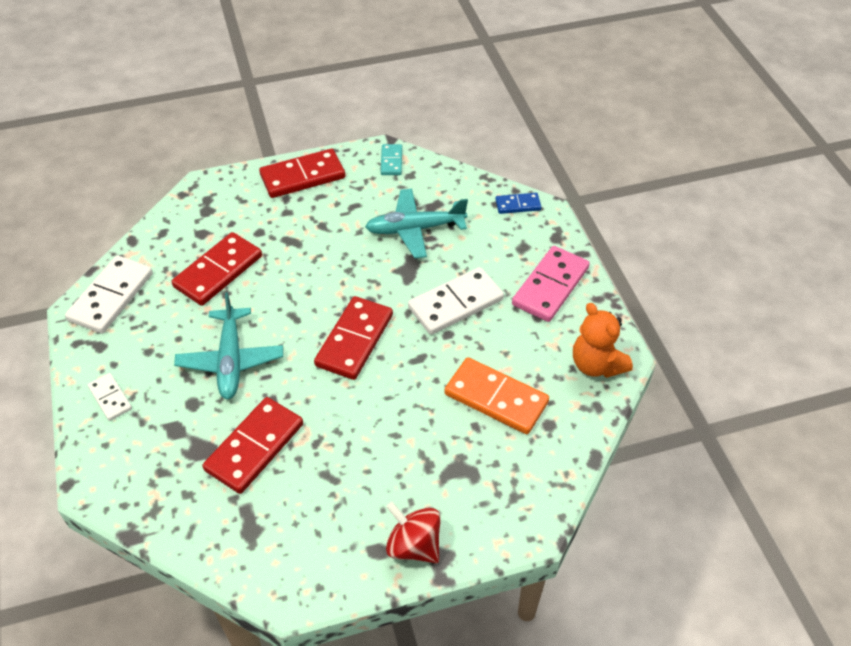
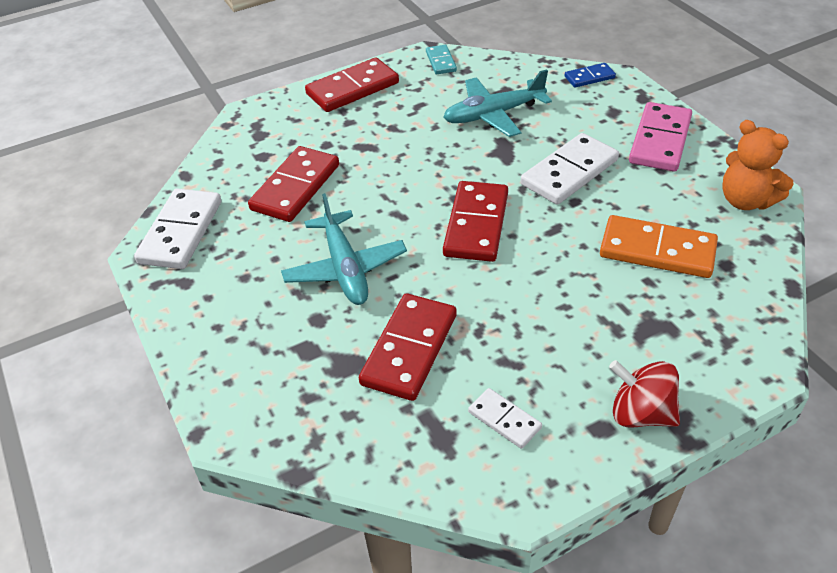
camera: 10 degrees left, 5 degrees down
(110, 398) = (217, 332): white domino -> white domino (504, 420)

